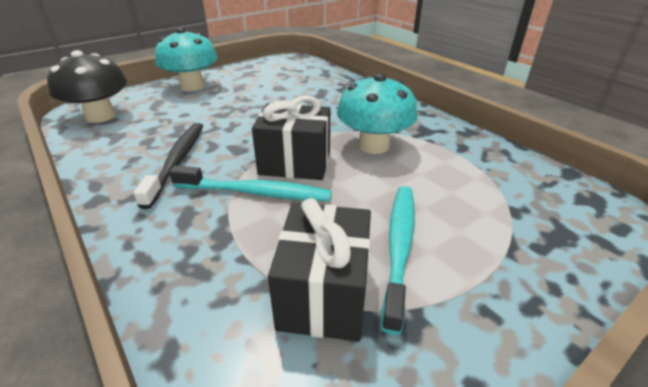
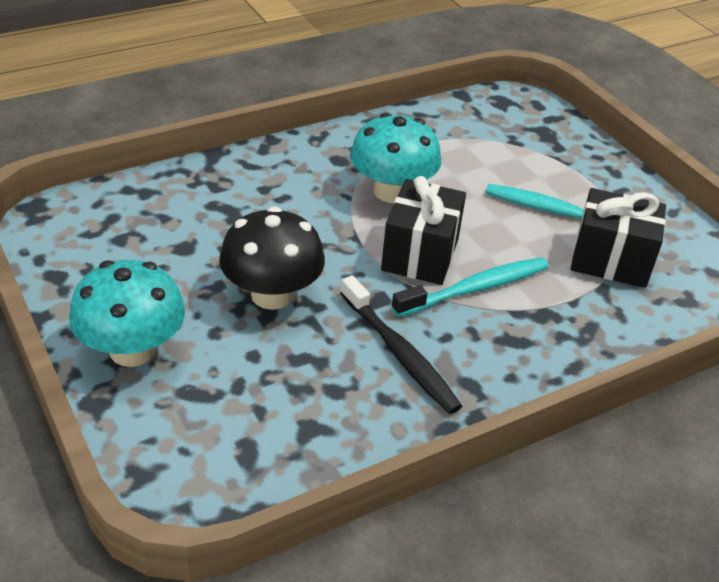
camera: 85 degrees left, 5 degrees up
(101, 116) = (229, 462): black mushroom -> black mushroom (272, 295)
(177, 161) = (400, 353): black toothbrush -> black toothbrush turned 135 degrees counterclockwise
(255, 192) = (475, 288): turquoise toothbrush -> turquoise toothbrush turned 45 degrees clockwise

